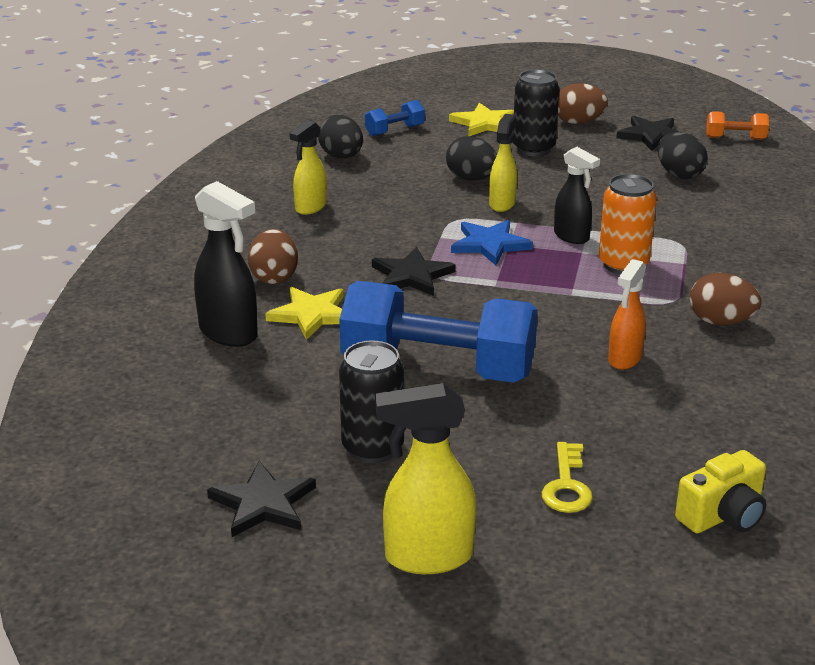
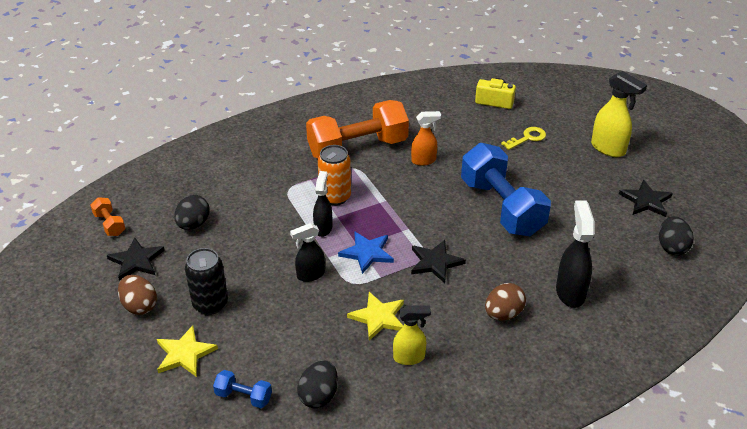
camera: 130 degrees left, 10 degrees up
(312, 315) = (516, 274): yellow star -> yellow star (378, 317)
(372, 448) = (577, 193): black can -> none
(471, 179) = (288, 307): black egg -> black egg (671, 247)
(502, 204) = (310, 275): yellow spray bottle -> black spray bottle
(721, 322) = (357, 148): brown egg -> orange dumbbell

